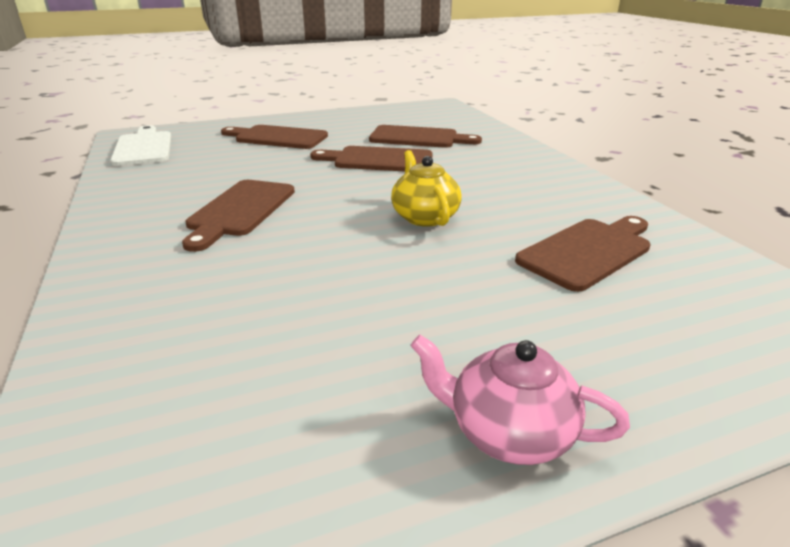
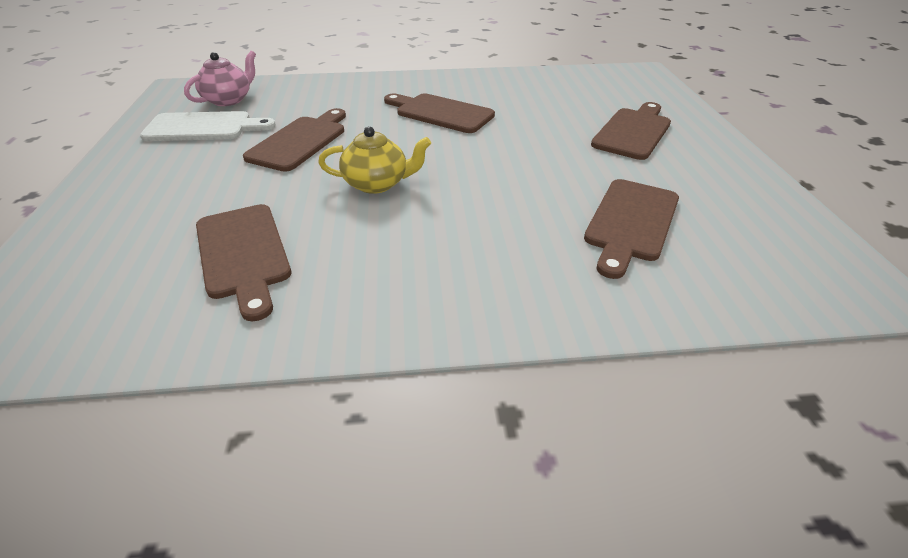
camera: 105 degrees right, 10 degrees up
(144, 147) = (603, 78): white cutting board -> white cutting board (204, 127)
(378, 160) = (541, 181): brown cutting board -> brown cutting board (300, 141)
(508, 431) = (134, 165): pink teapot -> pink teapot (229, 100)

